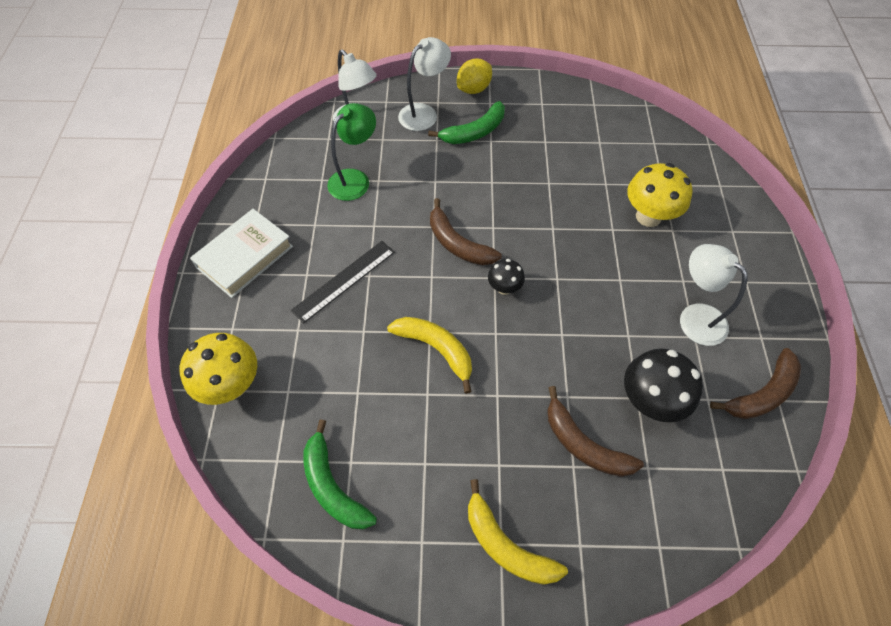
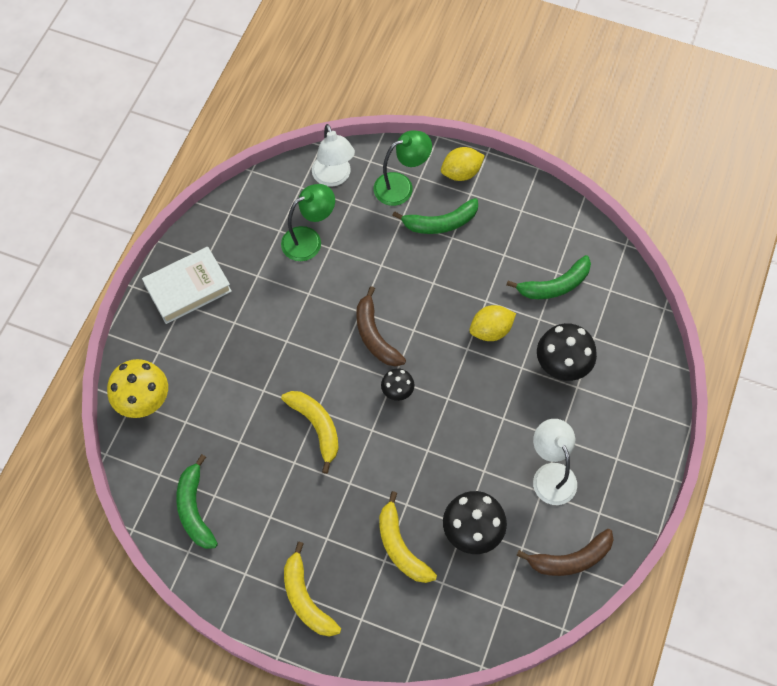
camera: 20 degrees right, 5 degrees up
(344, 280) = (263, 339): black ruler -> none
(424, 113) = (401, 186): white lamp -> green lamp
(566, 206) = (491, 330): none -> yellow lemon
(584, 444) = (400, 547): brown banana -> yellow banana
(604, 153) = (555, 285): none -> green banana
(648, 216) = (562, 366): yellow mushroom -> black mushroom

